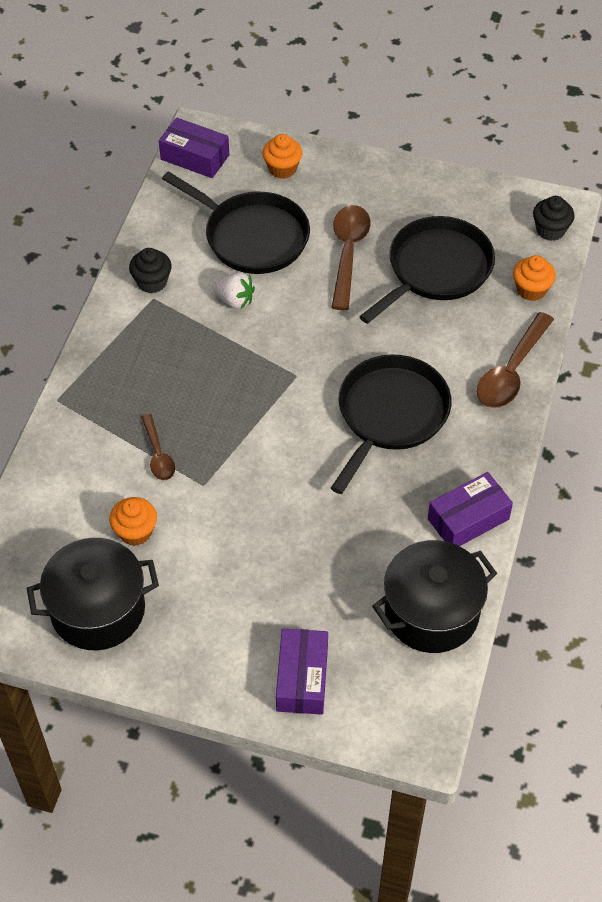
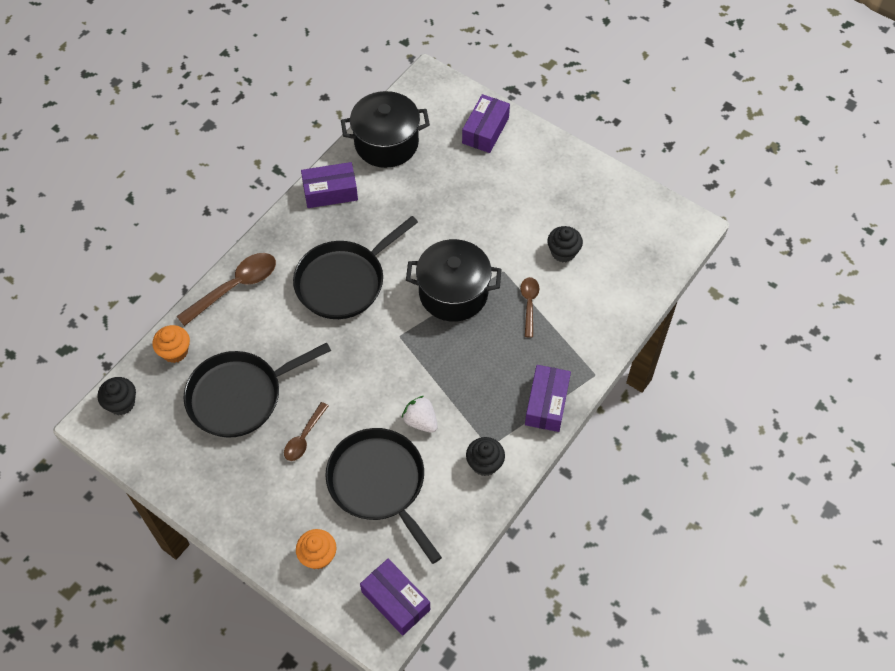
camera: 160 degrees left, 5 degrees up
(98, 610) = (603, 208): black pot -> black pot (453, 293)
(104, 355) = (546, 403): none -> purple box
(135, 531) = (563, 252): orange cupcake -> black cupcake
(348, 253) = (304, 437): brown spoon -> brown spoon, size x0.59

